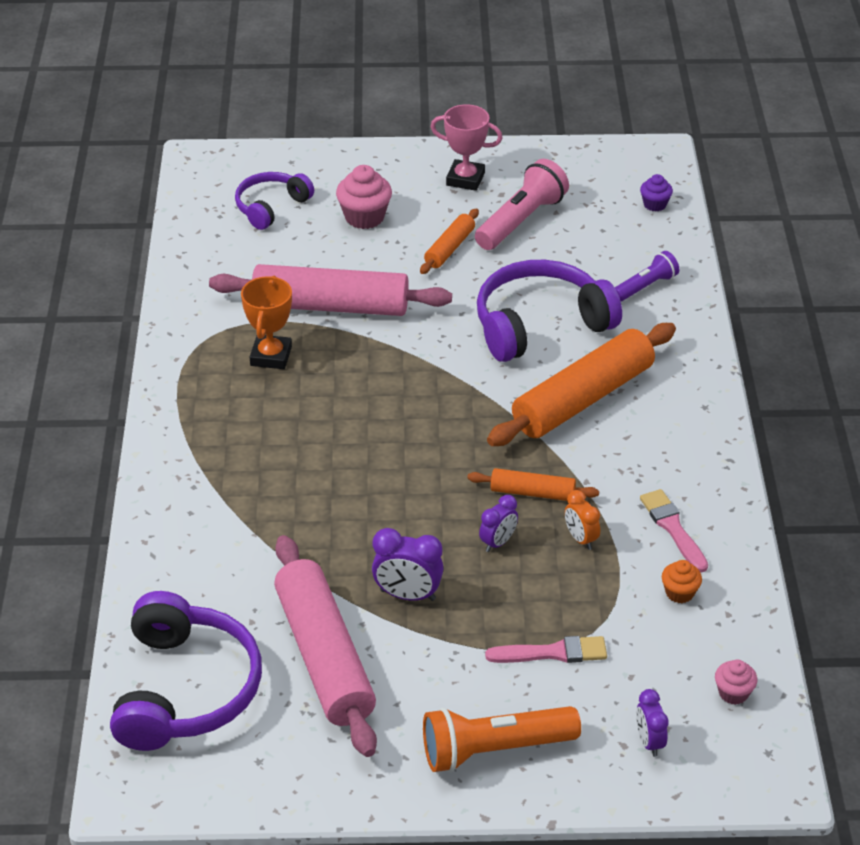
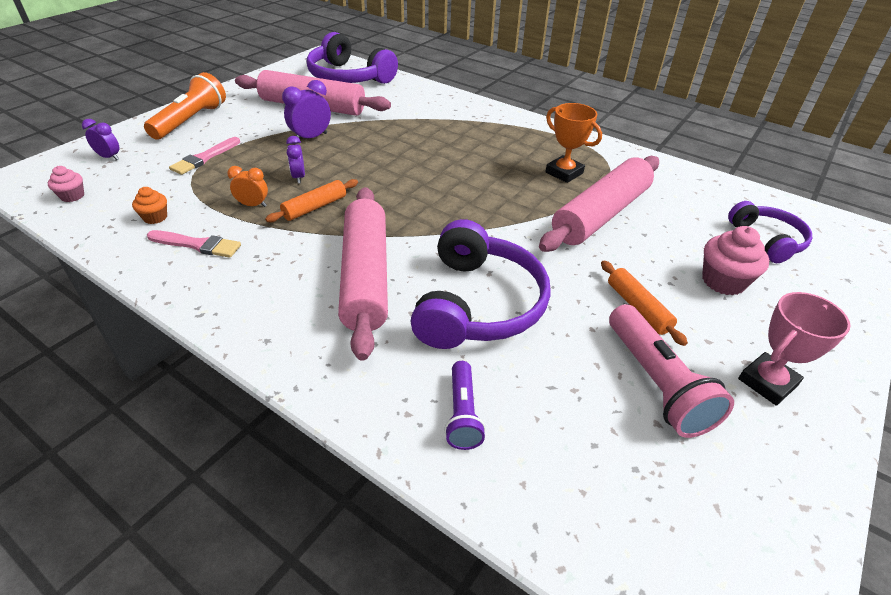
camera: 125 degrees right, 0 degrees up
(582, 398) = (366, 276): orange rolling pin -> pink rolling pin
(655, 204) = (617, 543): purple cupcake -> none

